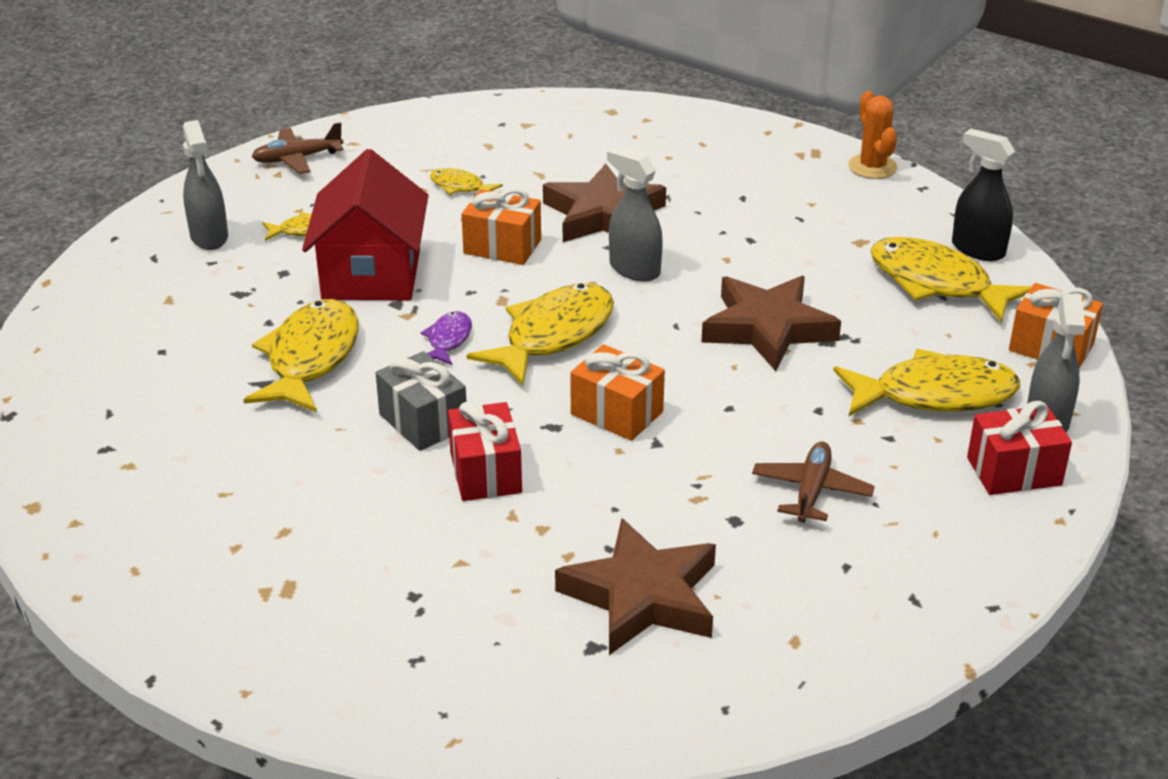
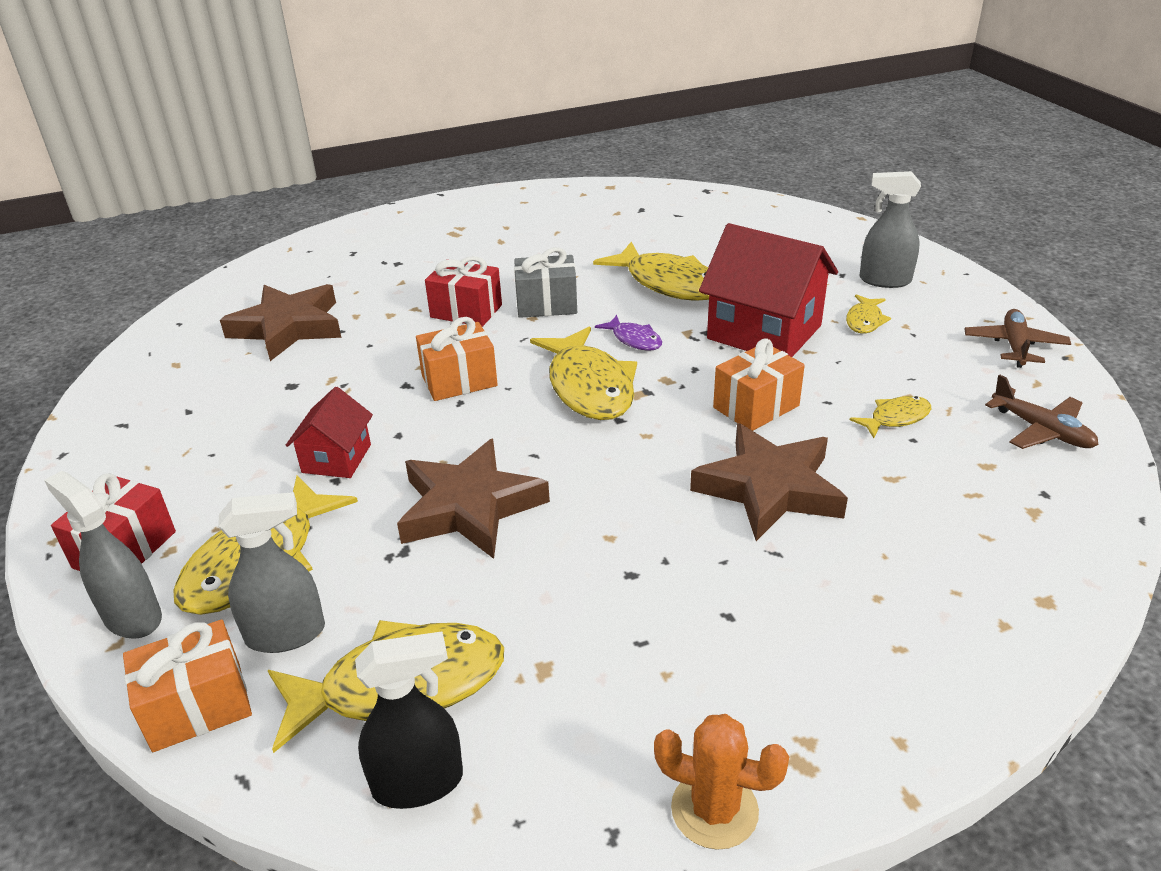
camera: 125 degrees right, 0 degrees up
(634, 269) = (647, 467): grey spray bottle -> grey spray bottle (286, 634)
(795, 424) = (336, 458): none -> red house
(811, 491) = (265, 430): brown plane -> brown plane (1041, 430)

